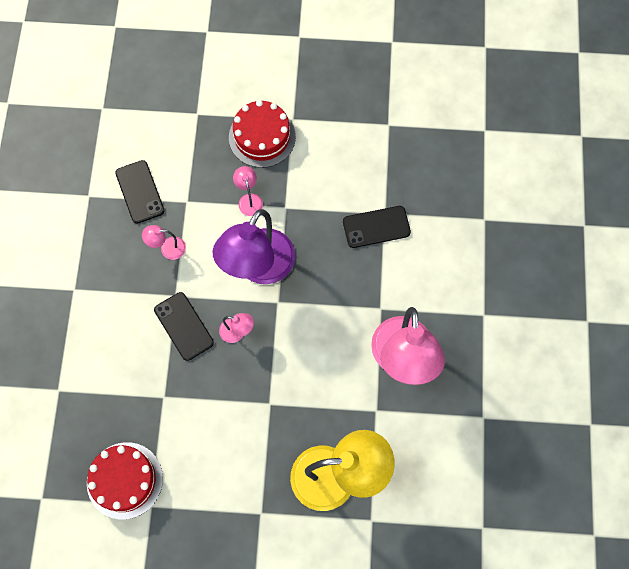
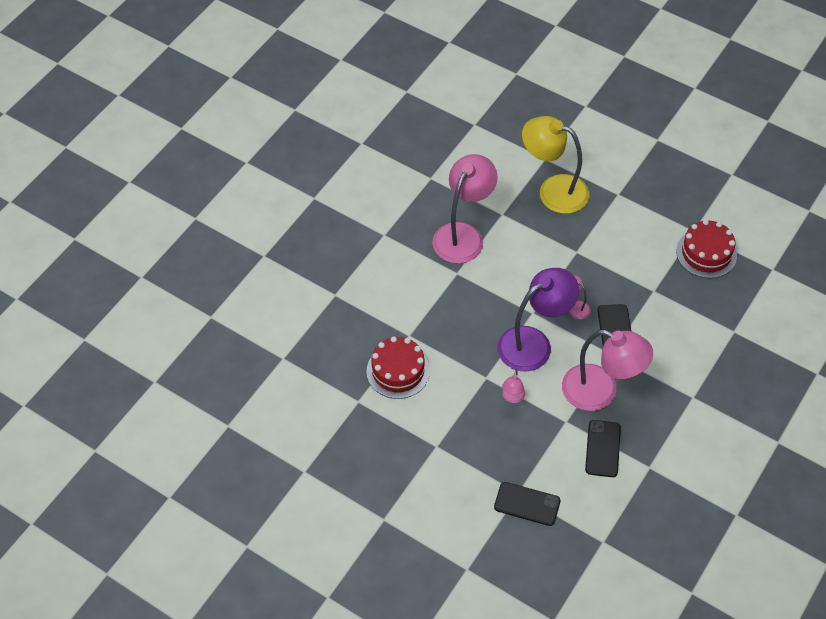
camera: 150 degrees left, 15 degrees down
(167, 248) = (600, 392): pink lamp -> pink lamp, size x2.39
(262, 137) = (472, 444): red cake -> red cake (398, 371)
(376, 227) = (422, 328): black phone -> black phone (527, 504)

